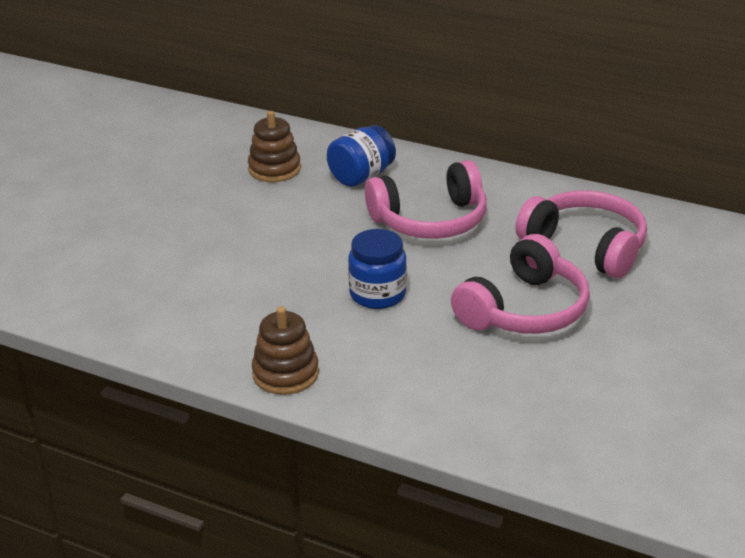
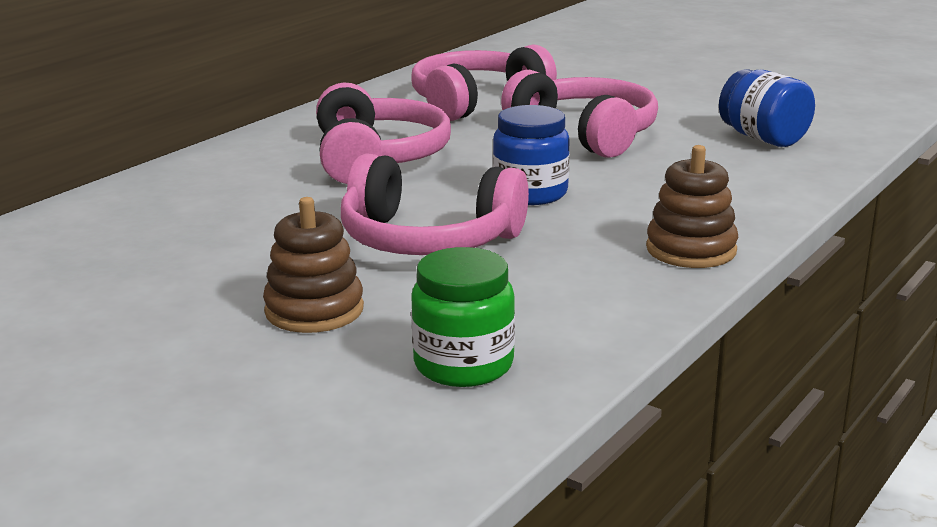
camera: 80 degrees left, 10 degrees down
(114, 296) = (463, 365): none -> green jar
(274, 169) = (157, 235): brown stacking toy -> brown stacking toy (314, 310)
(284, 262) = (428, 239): none -> pink headphones
(361, 176) = (234, 185): blue jar -> blue jar (763, 138)

